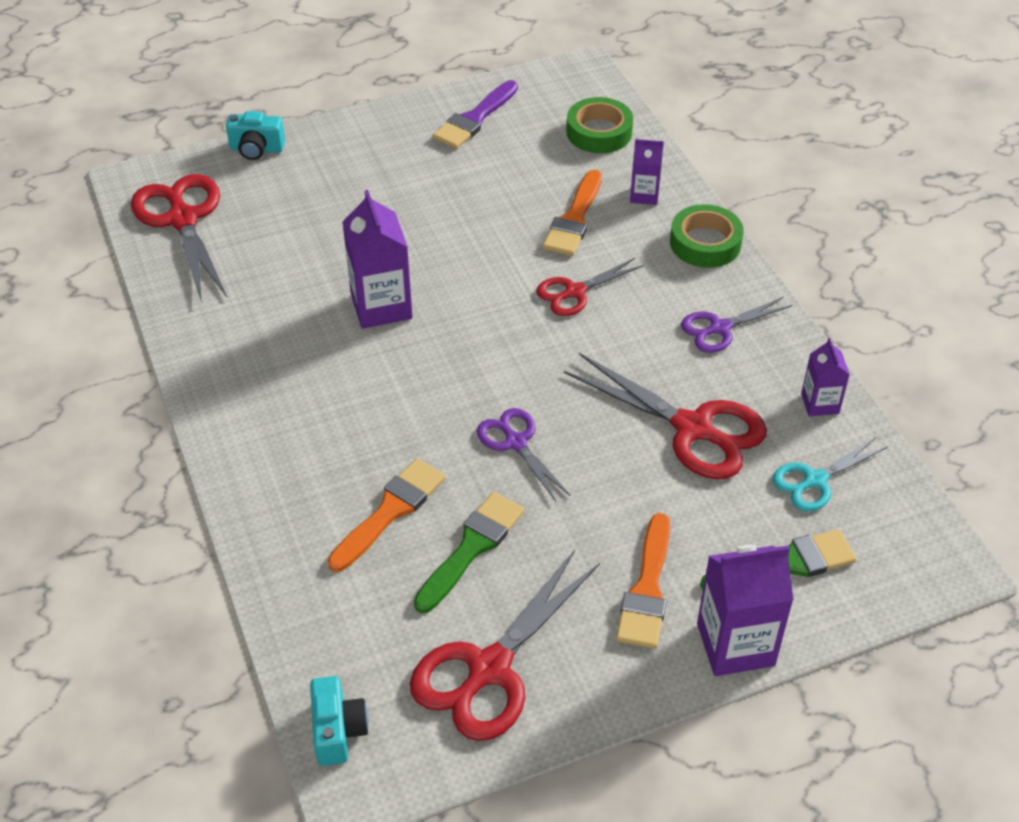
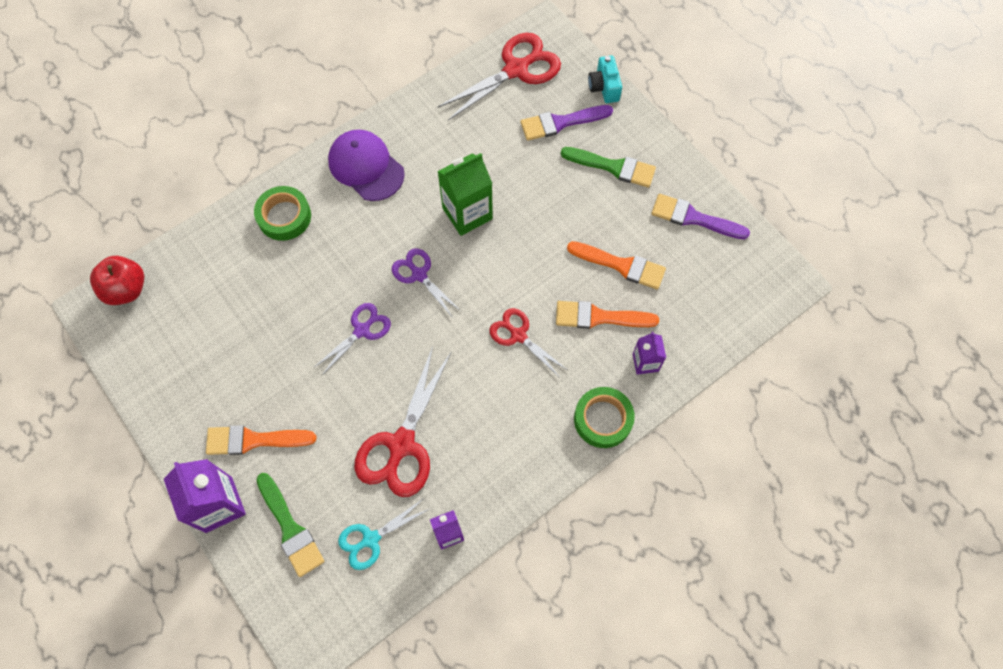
camera: 75 degrees right, 20 degrees up
(257, 397) = (366, 167): none -> purple cap
(288, 196) = (561, 123): none -> purple brush
(338, 731) = (126, 289): turquoise camera -> red apple
(381, 306) = (467, 213): purple carton -> green carton
(390, 511) = (288, 271): orange brush -> orange brush (621, 265)
(471, 548) = (268, 326): green brush -> green brush (613, 167)
(489, 669) = (179, 359): red scissors -> none
(599, 132) = (712, 312): green tape -> green tape (284, 216)
(720, 328) = (509, 447): purple scissors -> purple scissors (419, 274)
(815, 480) = (371, 539): turquoise scissors -> turquoise scissors turned 75 degrees counterclockwise

